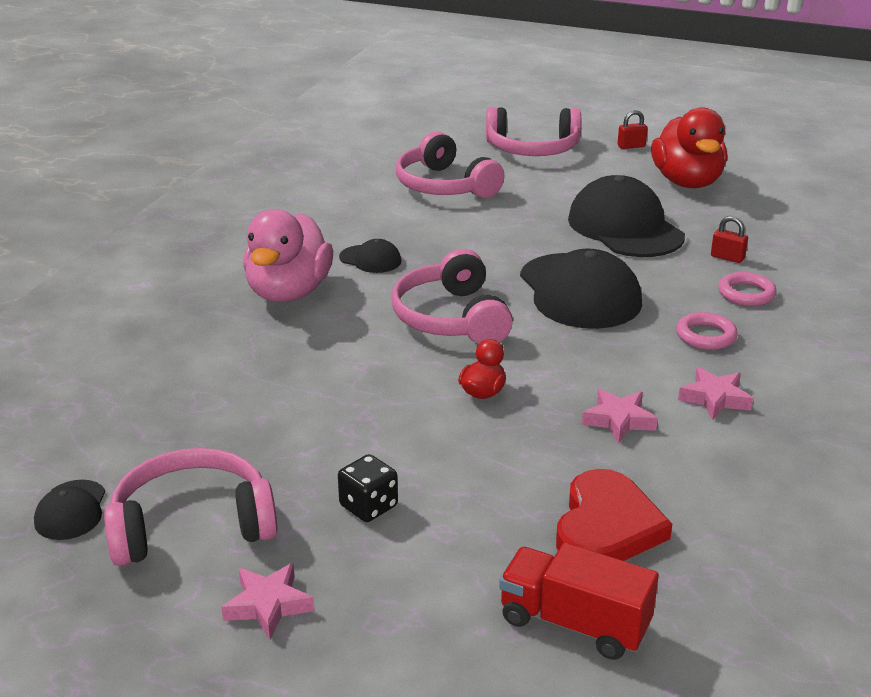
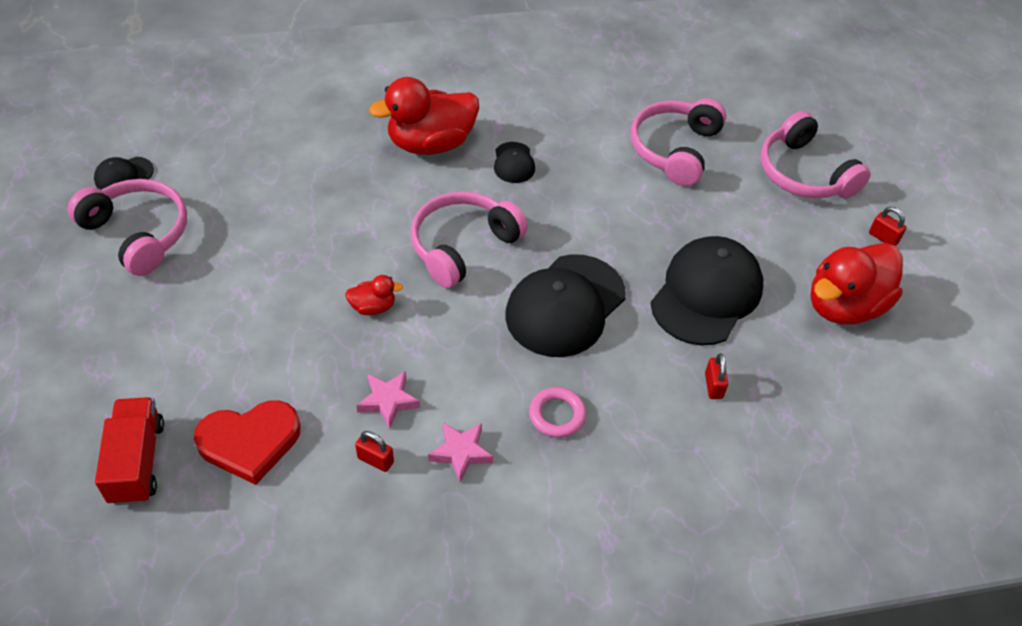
camera: 55 degrees right, 20 degrees up
(268, 605) = (83, 304): pink star -> none
(289, 292) = (430, 144): pink duck -> red duck
(368, 506) = (202, 306): black dice -> none
(689, 450) = (375, 460): none -> red padlock
(746, 294) = (655, 421): pink ring -> none

